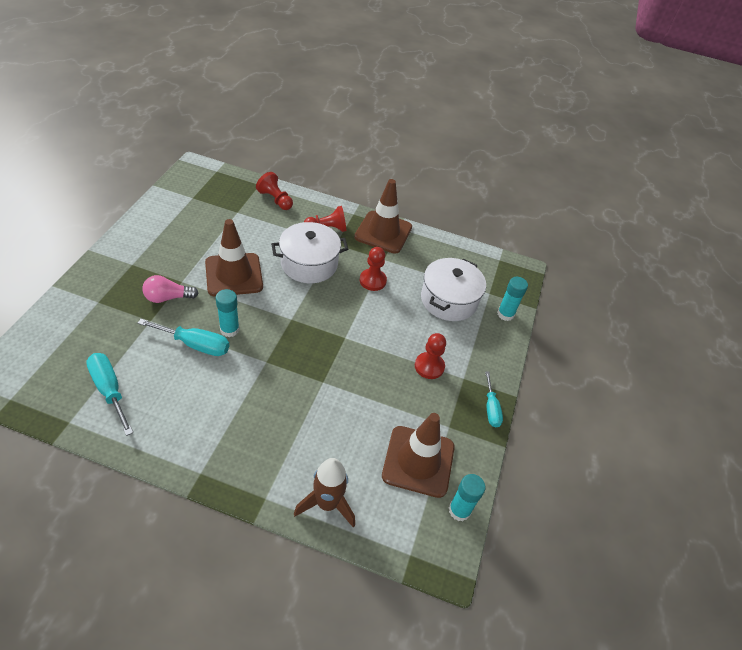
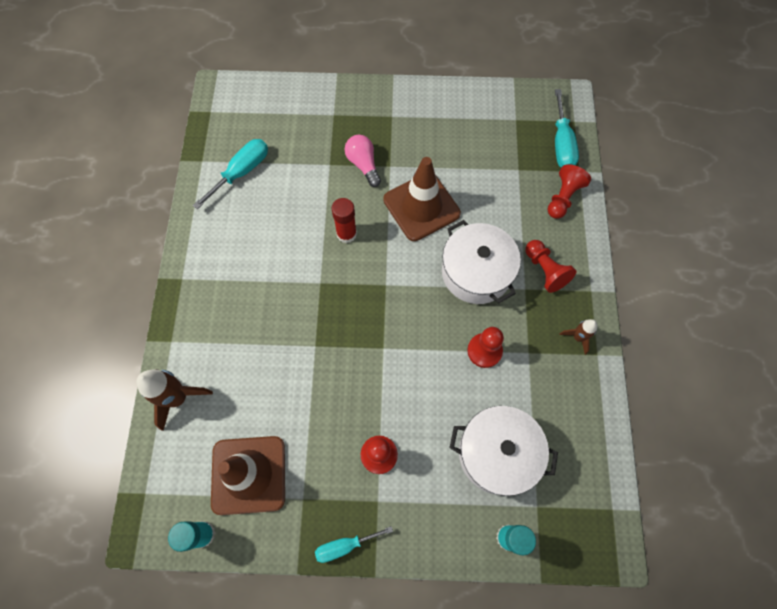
camera: 80 degrees right, 20 degrees up
(195, 345) = (316, 213): turquoise screwdriver -> turquoise screwdriver (561, 144)
(229, 329) = (346, 234): turquoise glue stick -> red glue stick
(383, 232) = (577, 337): brown traffic cone -> brown rocket

